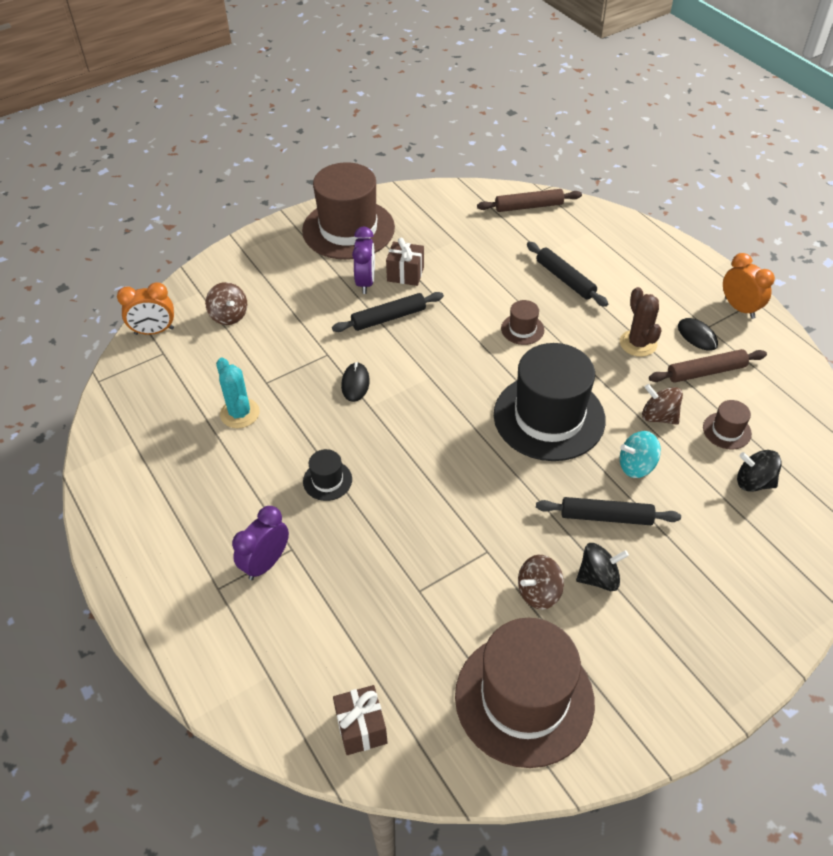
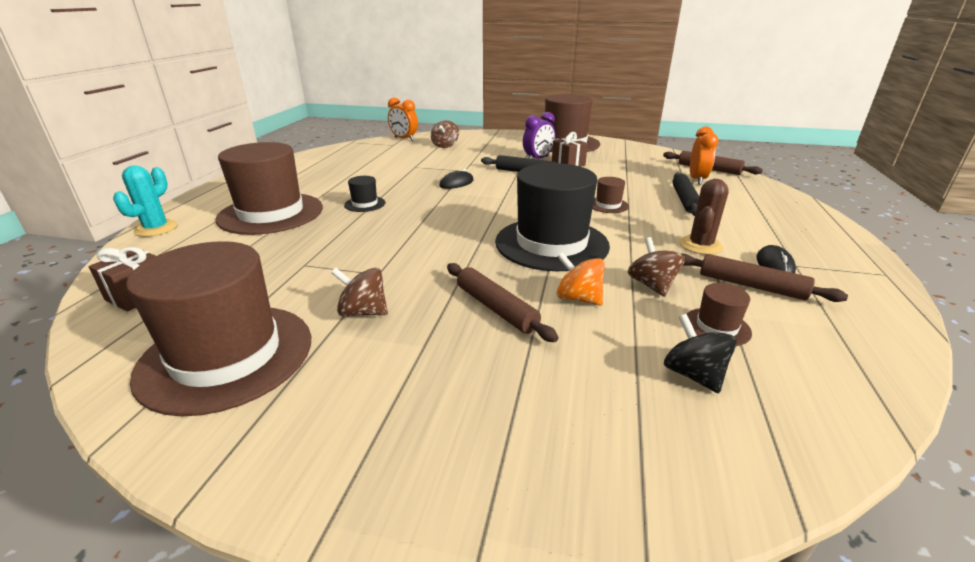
camera: 45 degrees right, 20 degrees down
(240, 413) = (380, 169): turquoise cactus -> turquoise cactus (156, 229)
(266, 563) = (271, 213): purple clock -> brown hat
(598, 577) = (420, 334): black spinning top -> none
(606, 516) = (496, 308): black rolling pin -> brown rolling pin
(636, 466) = (578, 298): turquoise spinning top -> orange spinning top
(739, 308) = (857, 270): orange clock -> orange clock (697, 179)

